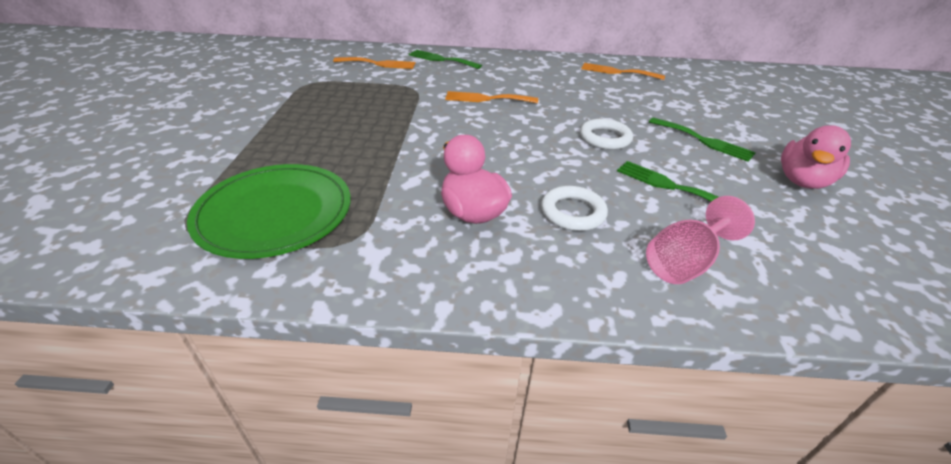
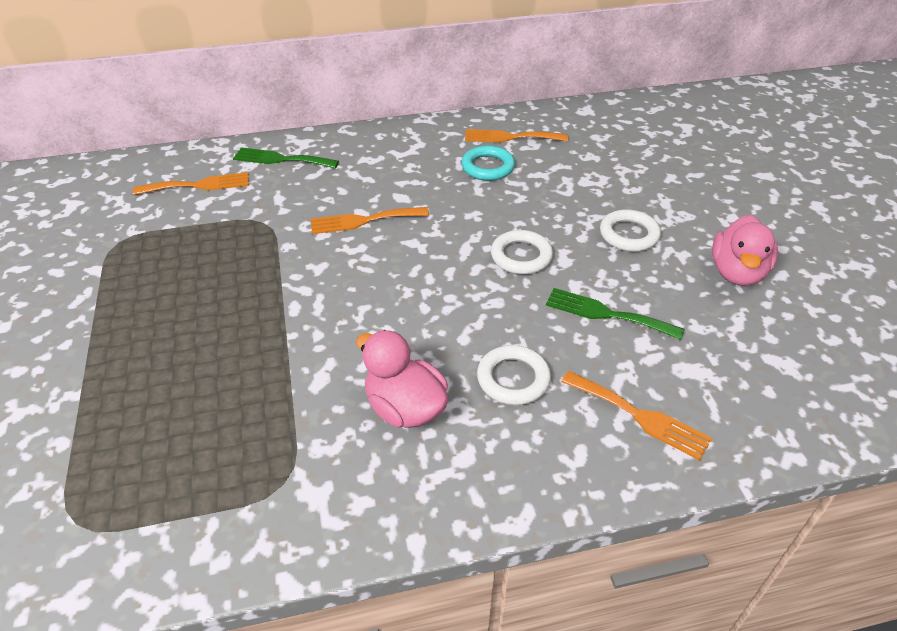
camera: 15 degrees left, 5 degrees up
(274, 213) = (174, 470): green plate -> none
(594, 85) = (487, 167): none -> turquoise ring
(684, 262) = (639, 416): pink goblet -> orange fork
(703, 140) = (629, 235): green fork -> white ring

